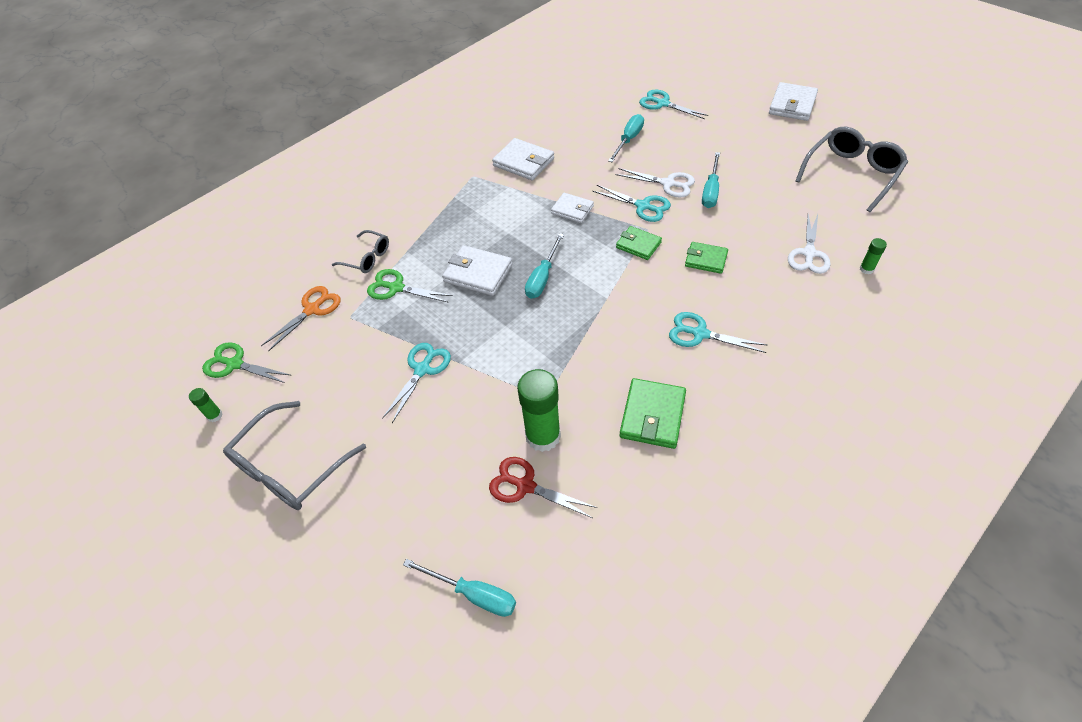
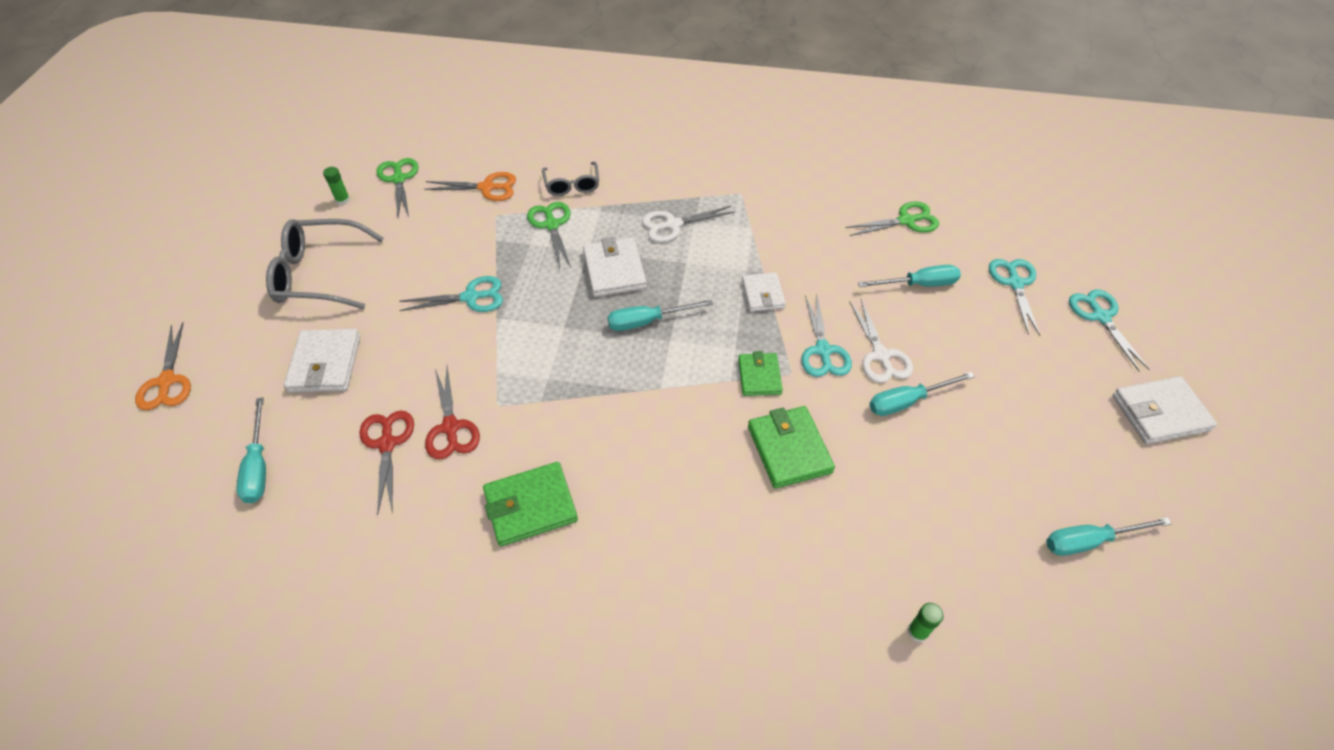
camera: 50 degrees right, 0 degrees up
(304, 645) = (167, 381): none -> orange scissors
(523, 162) = (796, 219): white wallet -> white wallet (325, 364)
(543, 436) = (450, 427): green glue stick -> red scissors
(574, 118) = (906, 221): none -> green scissors
(700, 334) = (672, 497): turquoise scissors -> turquoise scissors (1100, 317)
(706, 259) = (789, 449): green wallet -> green wallet, size x1.52
(809, 253) = (889, 552): white scissors -> white scissors (673, 225)
(852, 173) = (1089, 541): grey glasses -> turquoise screwdriver

